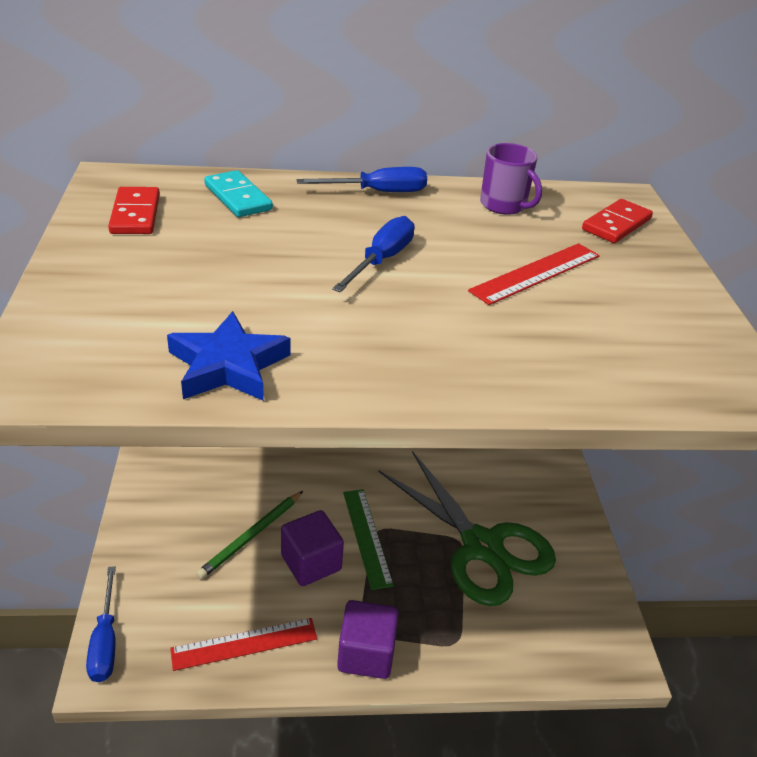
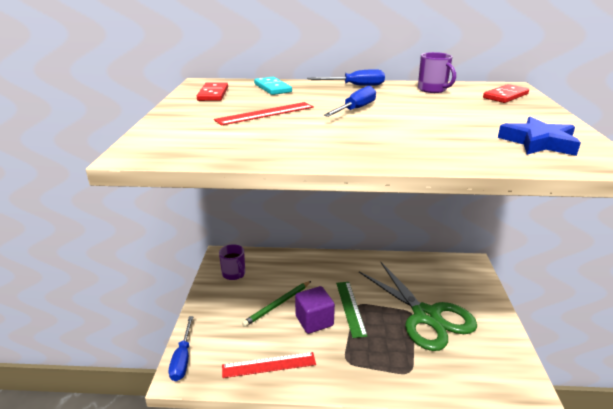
camera: 10 degrees right, 10 degrees down
(175, 481) = (234, 274): none -> purple mug
(228, 366) = (256, 148): blue star -> blue star (538, 142)
(366, 654) = (348, 375): purple cube -> none
(536, 273) = (453, 114): red ruler -> red ruler (265, 113)

